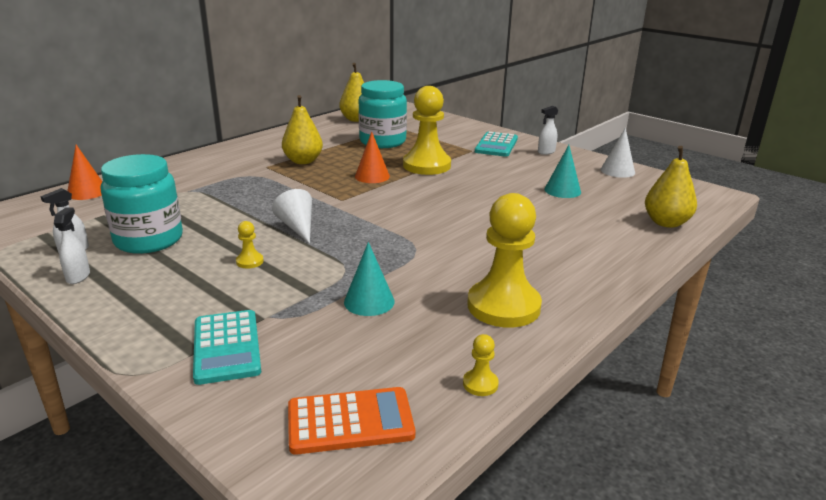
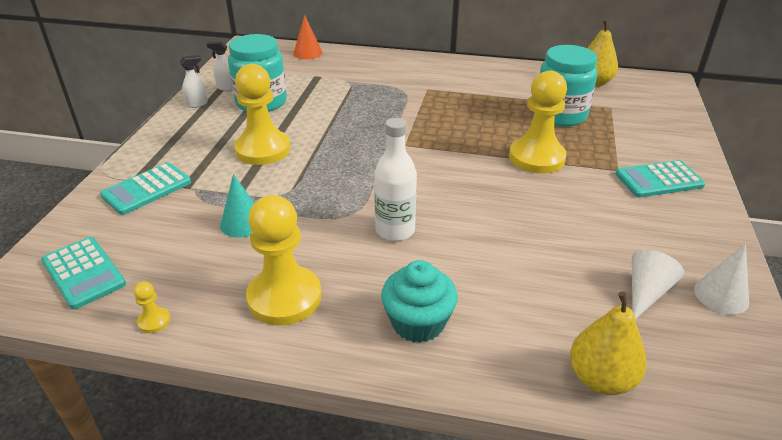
camera: 60 degrees right, 10 degrees up
(249, 261) = (263, 150): yellow pawn -> yellow pawn, size x2.46
(297, 227) = (334, 146): white cone -> white cone (646, 292)
(303, 161) = (459, 98): yellow pear -> none
(350, 421) = (83, 273): orange calculator -> turquoise calculator
(372, 176) = (471, 140): orange cone -> none
(459, 238) = (395, 230): none -> white bottle
(546, 152) = (694, 220): white spray bottle -> none
(562, 190) = (591, 264): turquoise cone -> none
(577, 260) = (418, 323): none -> turquoise cupcake

